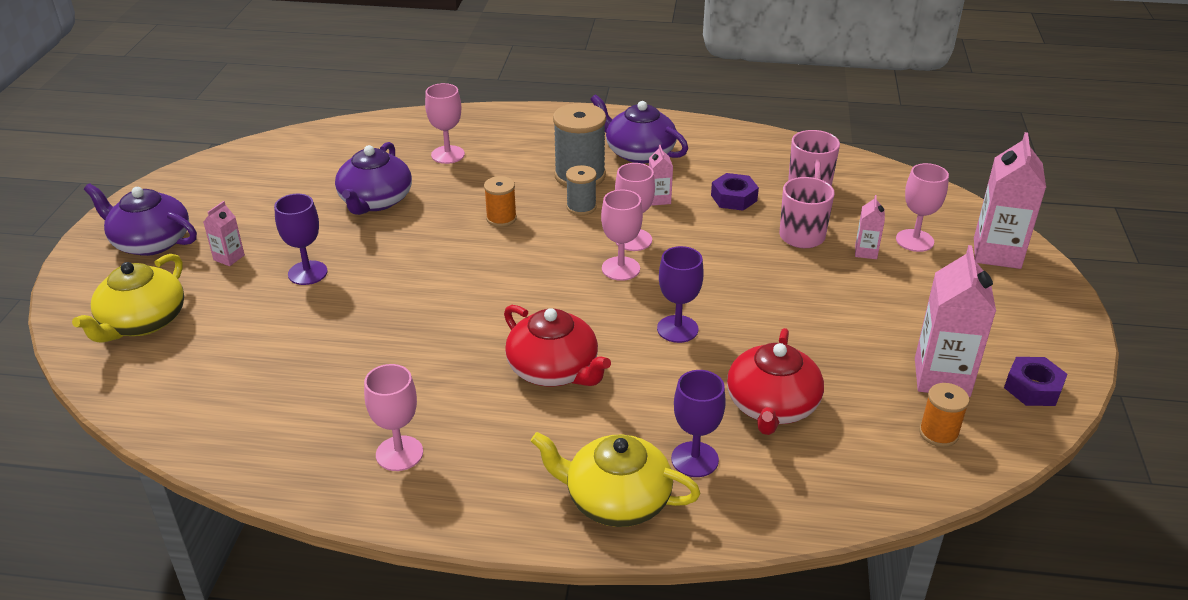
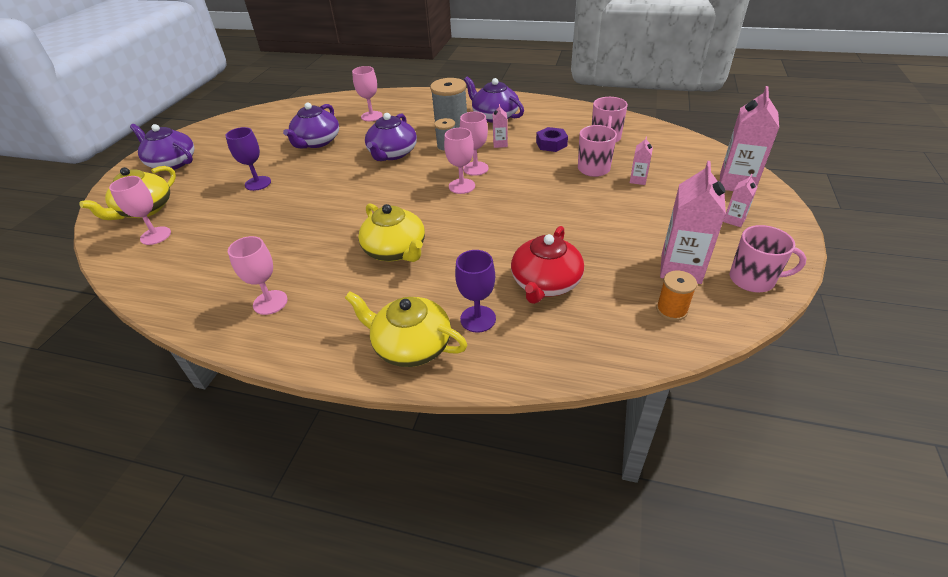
camera: 10 degrees right, 5 degrees up
(229, 257) = (214, 173): pink carton -> pink carton (734, 220)
(501, 218) = (392, 153): orange spool -> purple teapot
(554, 369) = (396, 250): red teapot -> yellow teapot
(677, 329) = (490, 226): purple goblet -> none
(914, 240) = (675, 173): pink goblet -> pink goblet (155, 236)
(1033, 388) = (753, 279): purple nut -> pink mug

